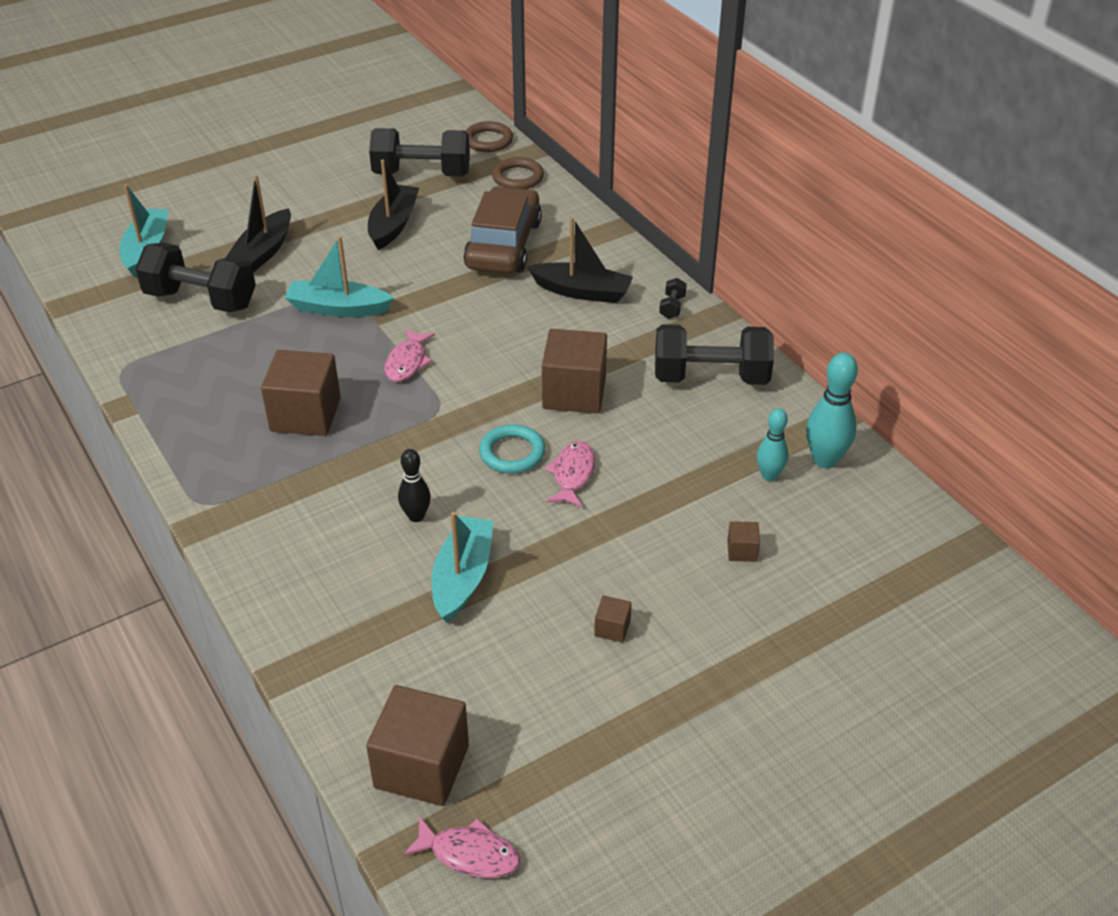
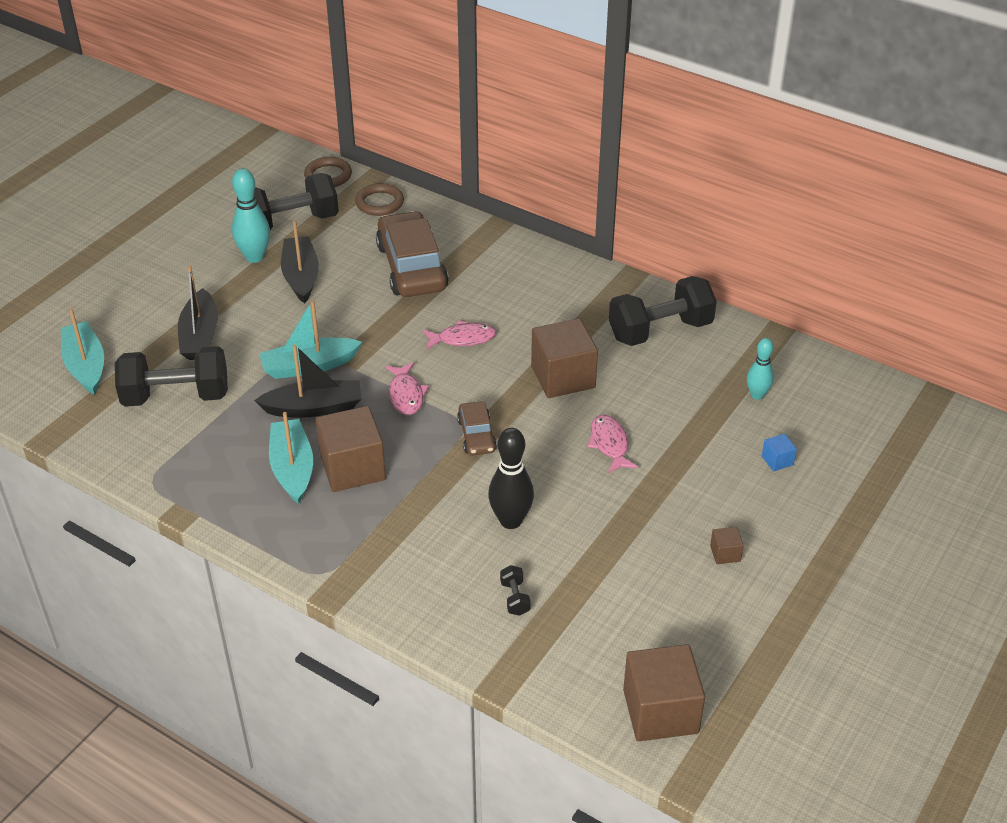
camera: 25 degrees left, 0 degrees up
(416, 516) = (511, 520): black bowling pin -> black bowling pin, size x1.57
(445, 422) = (476, 435): none -> brown car
(462, 577) = (584, 556): turquoise boat -> turquoise boat (292, 468)
(469, 854) = (742, 759): pink fish -> pink fish (463, 339)
(512, 453) = (549, 443): turquoise ring -> none
(582, 291) = (508, 289): black boat -> black boat (314, 408)
(672, 307) = (589, 281): black dumbbell -> black dumbbell (515, 598)
(742, 551) = (777, 460): brown cube -> blue cube
(825, 460) = (789, 369): turquoise bowling pin -> turquoise bowling pin (254, 257)

